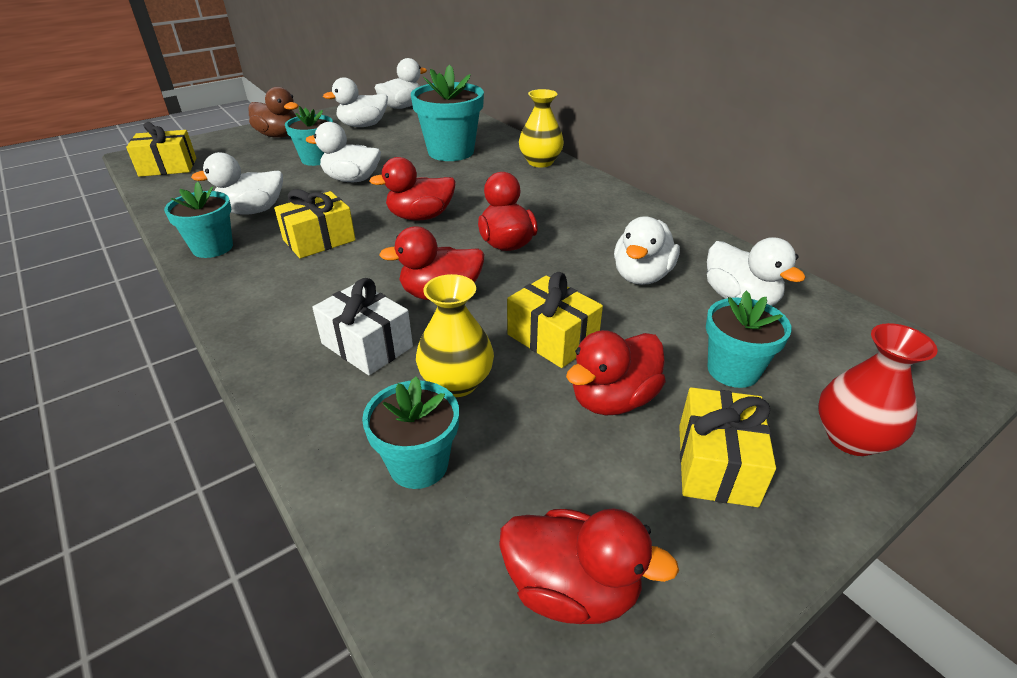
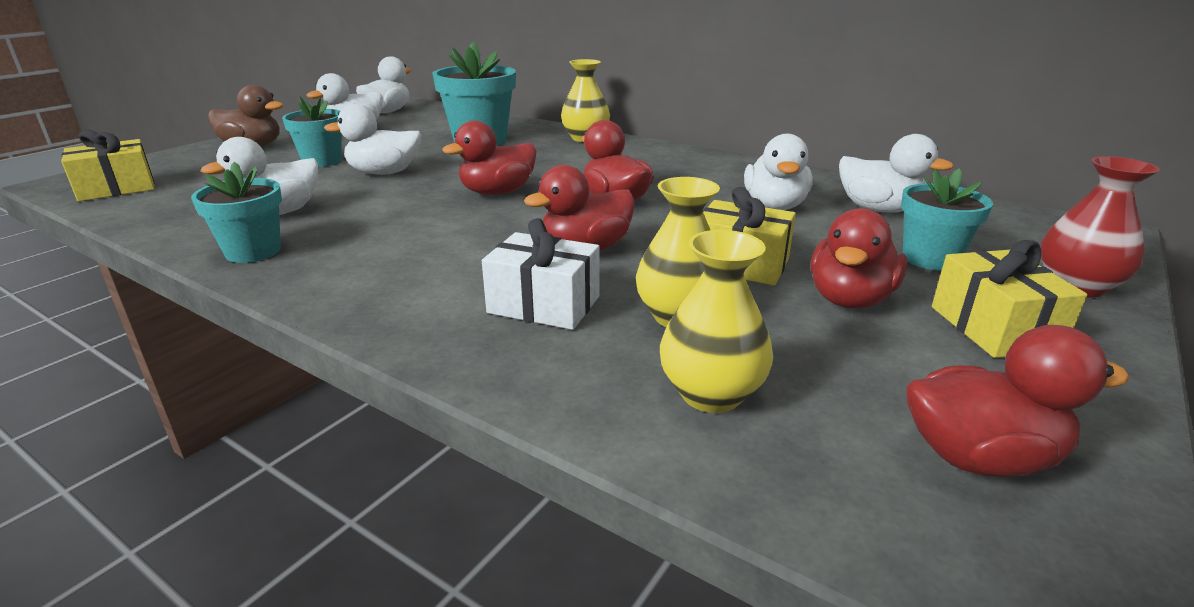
camera: 20 degrees left, 10 degrees down
(319, 240) = (393, 226): yellow gift -> none
(418, 464) = (711, 394): turquoise flower pot -> yellow vase

